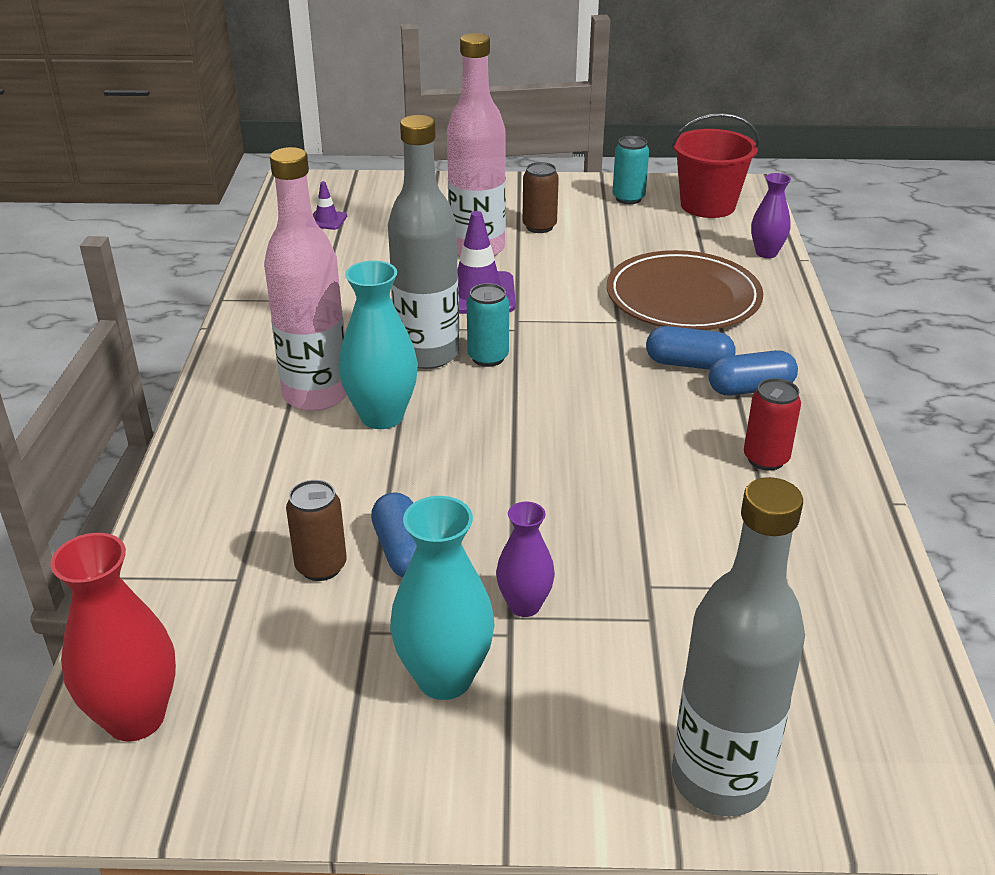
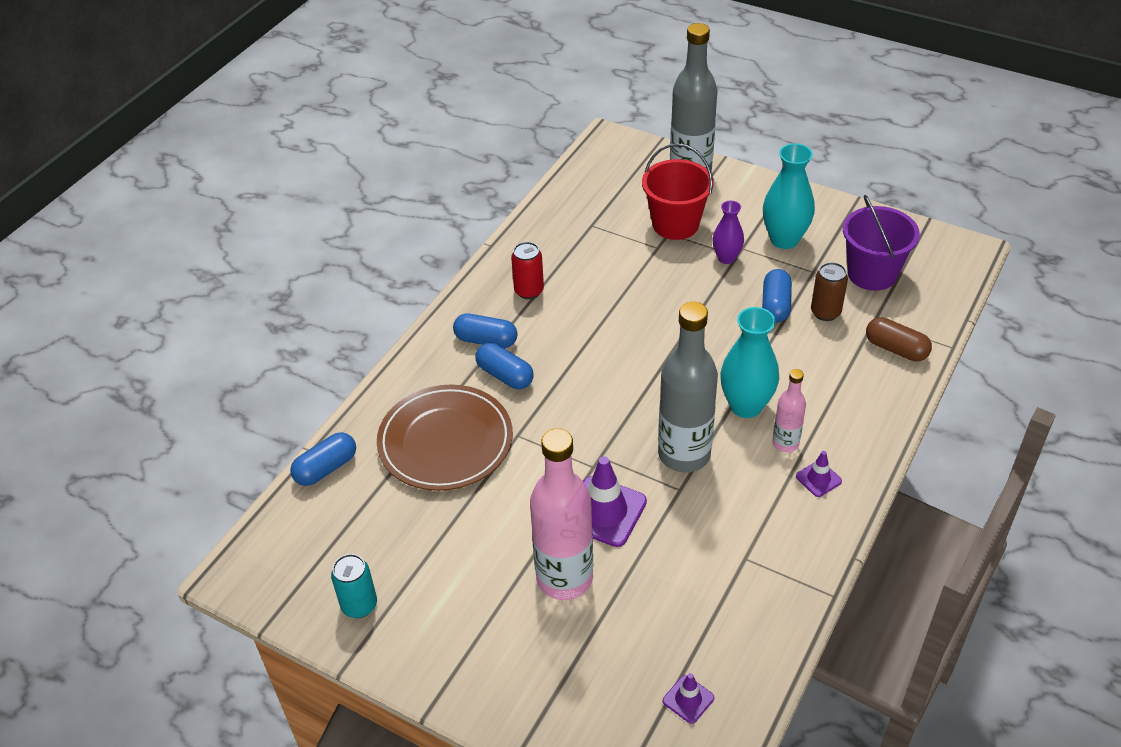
camera: 150 degrees left, 10 degrees up
(135, 718) = (938, 268): red vase -> none
(196, 545) = (896, 349): none -> brown capsule
(261, 662) = (872, 273): none -> purple bucket
(265, 375) = (818, 479): none -> purple traffic cone
(316, 395) = (785, 443): pink bottle -> pink bottle, size x0.51
(488, 357) = (641, 434): turquoise can -> none
(539, 227) = (482, 591): brown can -> none
(707, 205) = (299, 559): red bucket -> red bucket (675, 224)
(766, 253) = (326, 468): purple vase -> blue capsule

